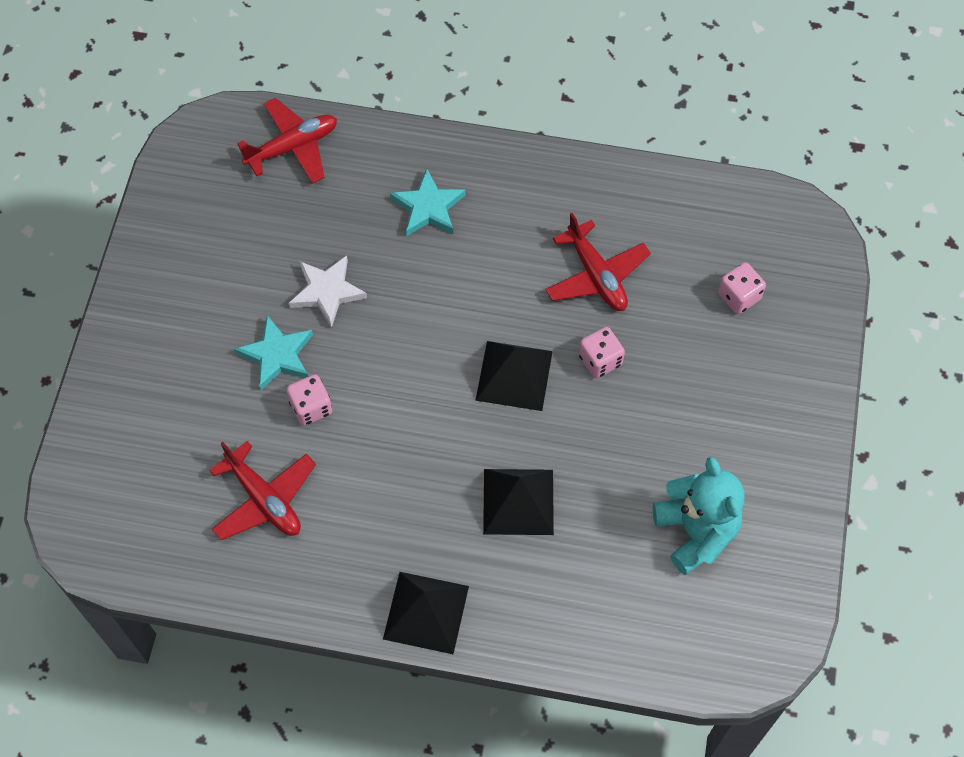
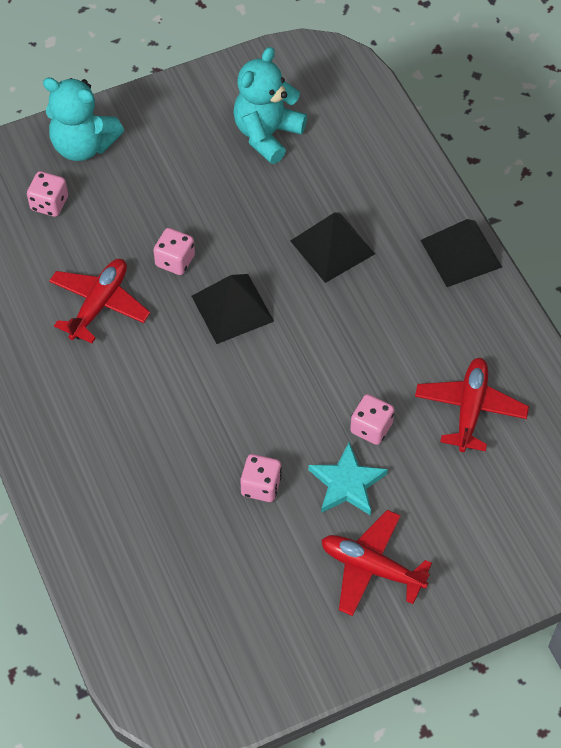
camera: 125 degrees left, 5 degrees down
(293, 147) = (136, 614): red plane -> red plane (371, 567)
(327, 292) = (261, 486): white star -> pink dice
(428, 207) = (121, 462): turquoise star -> none
(791, 361) = (83, 145): none -> turquoise teddy bear

